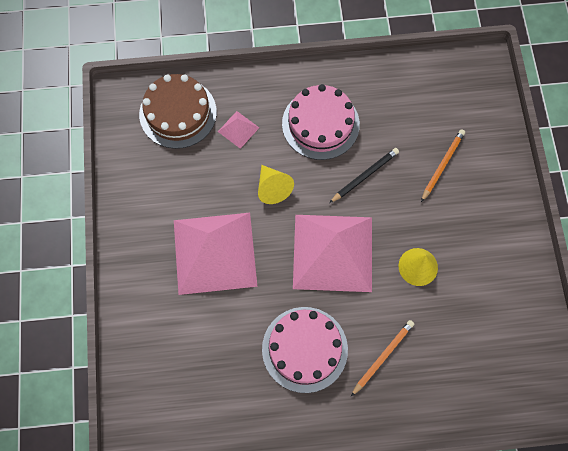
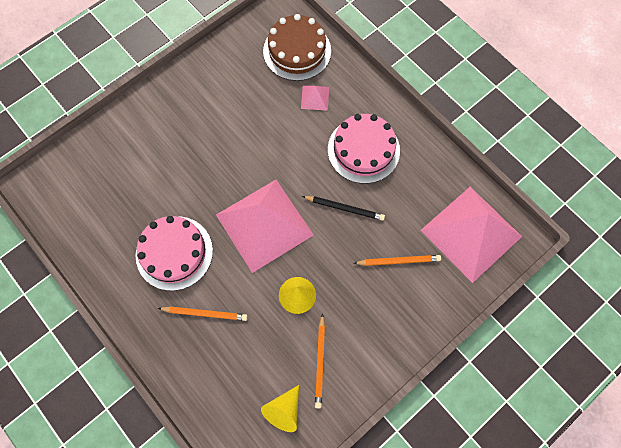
camera: 55 degrees right, 0 degrees up
(214, 253) = (206, 144): pink pyramid -> pink pyramid (471, 233)
(273, 188) = (285, 150): yellow cone -> yellow cone (284, 410)
(490, 286) = (320, 362): none -> orange pencil

